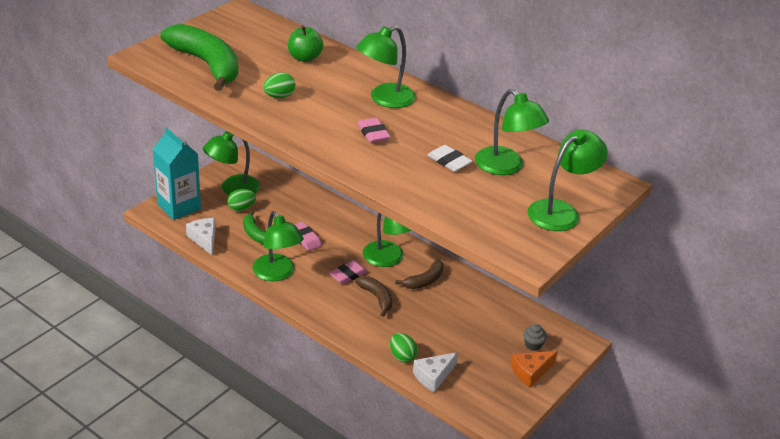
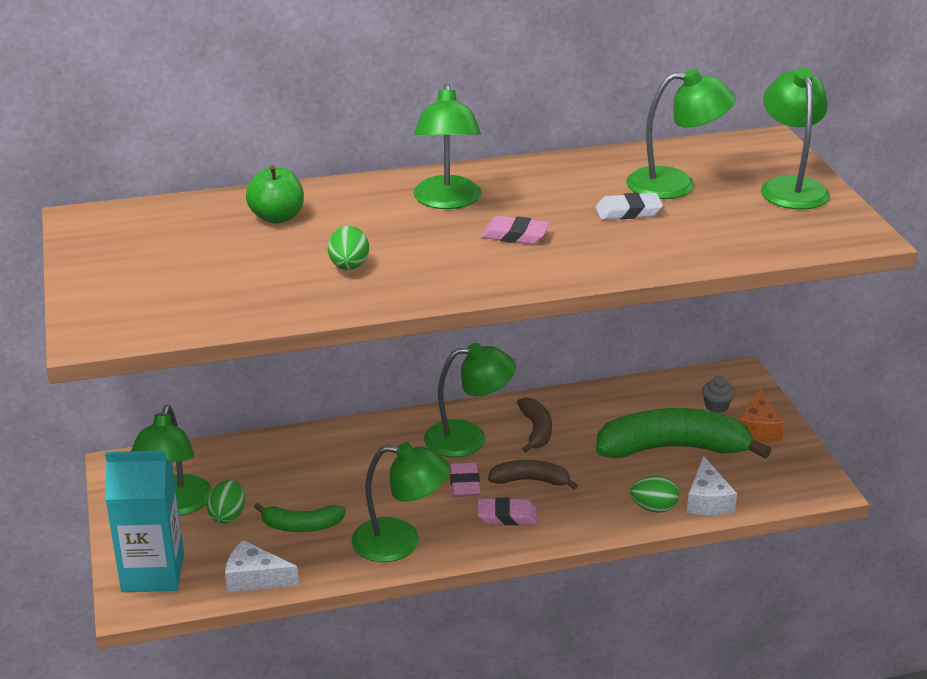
camera: 50 degrees left, 5 degrees down
(207, 64) = (193, 291): green banana -> green banana (672, 448)
(305, 238) = (355, 487): pink eraser -> pink eraser (507, 516)

